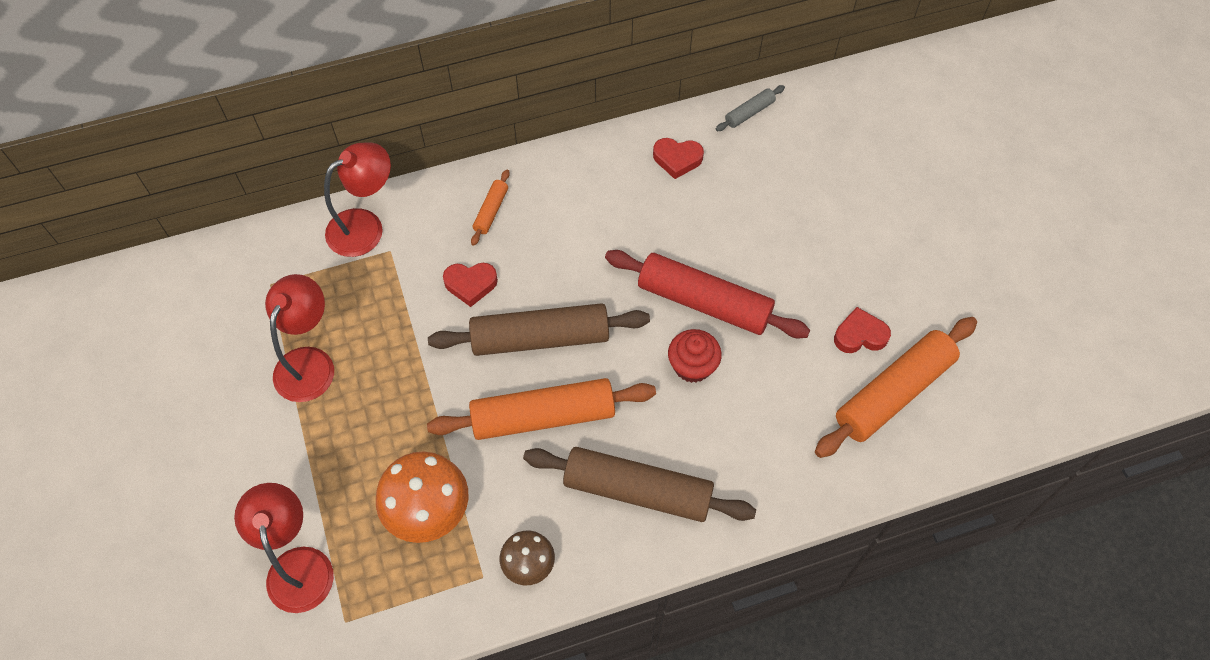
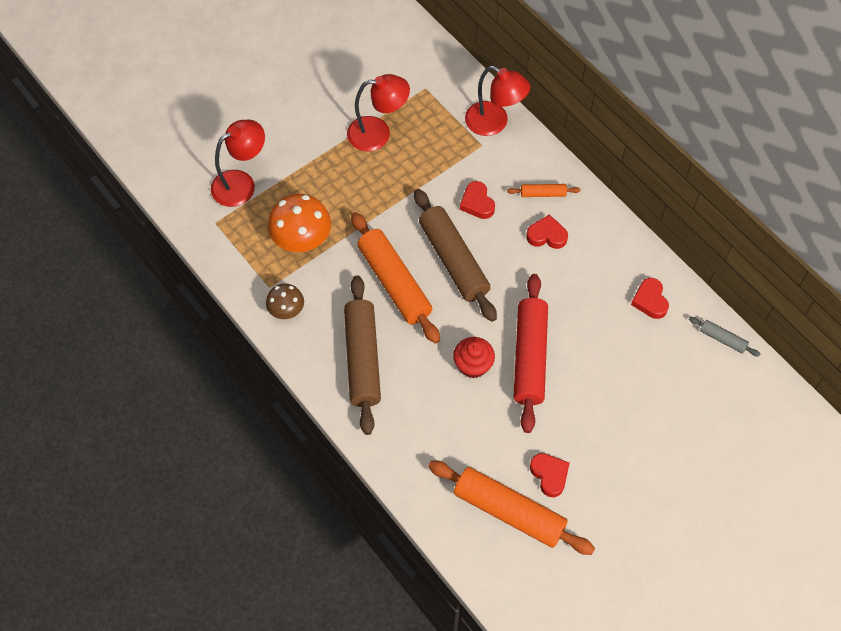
camera: 70 degrees right, 0 degrees up
(550, 227) = (547, 235): none -> red heart

